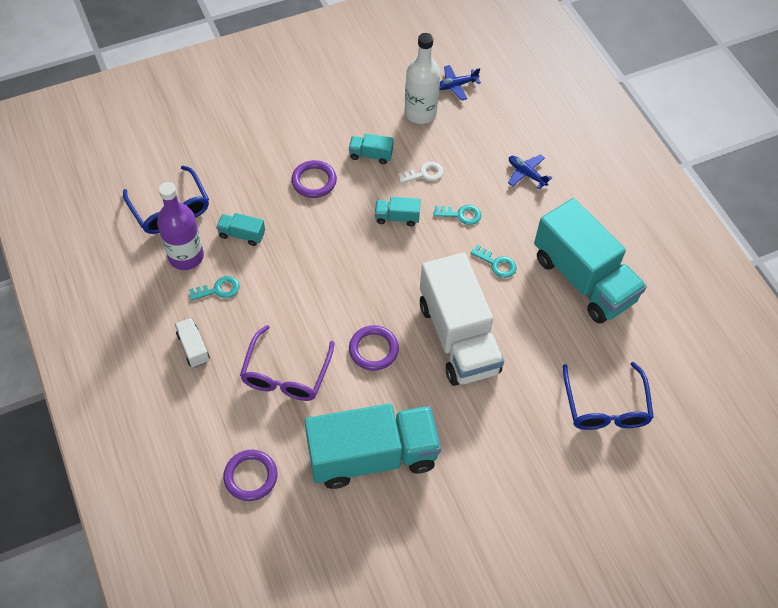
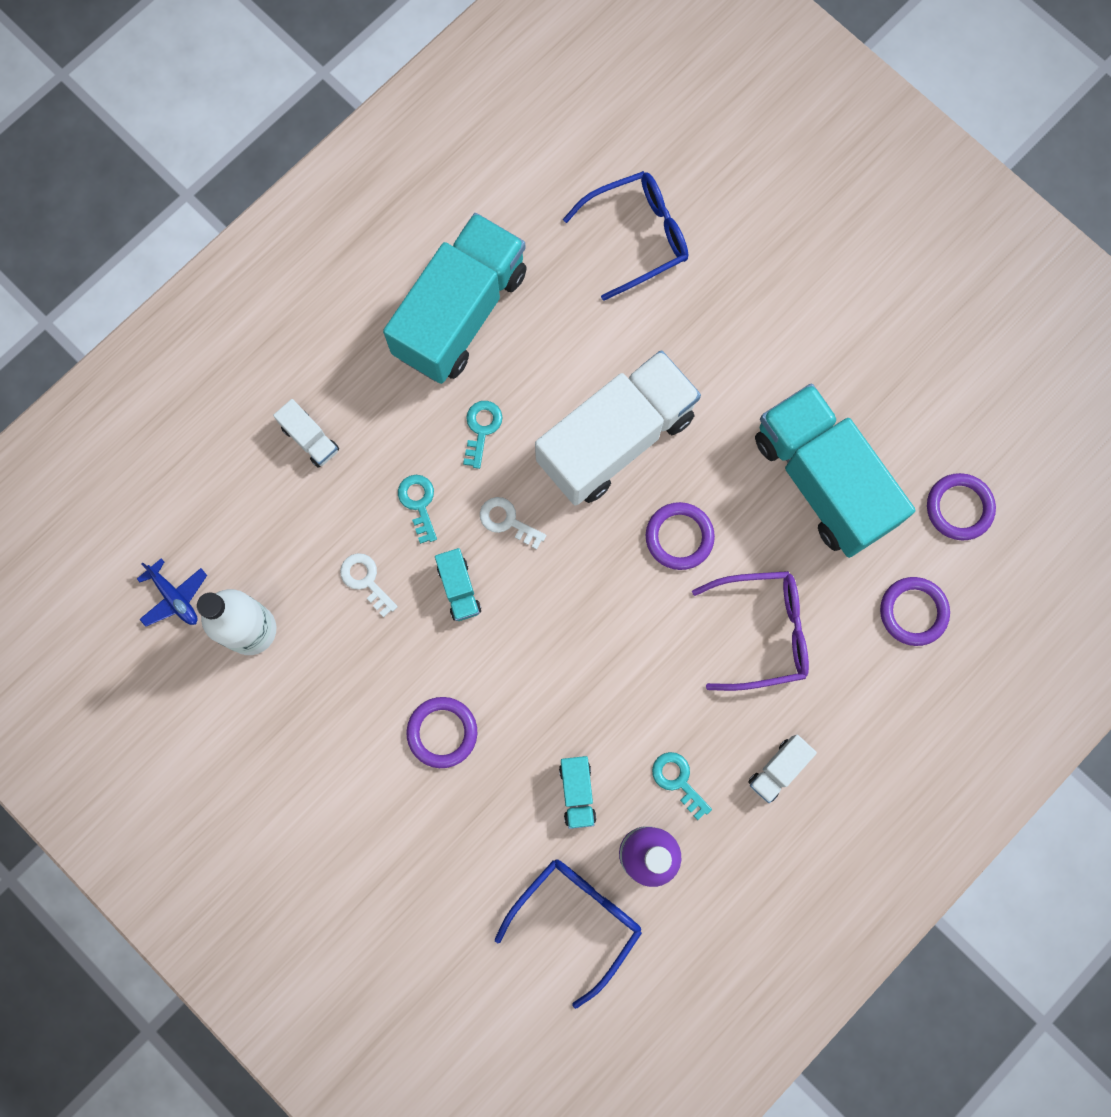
camera: 110 degrees left, 20 degrees up
(309, 544) = (959, 508): none -> purple ring
(371, 155) = (361, 670): turquoise truck -> none
(429, 257) = (507, 521): none -> white key
(526, 174) = (310, 439): blue plane -> white truck

